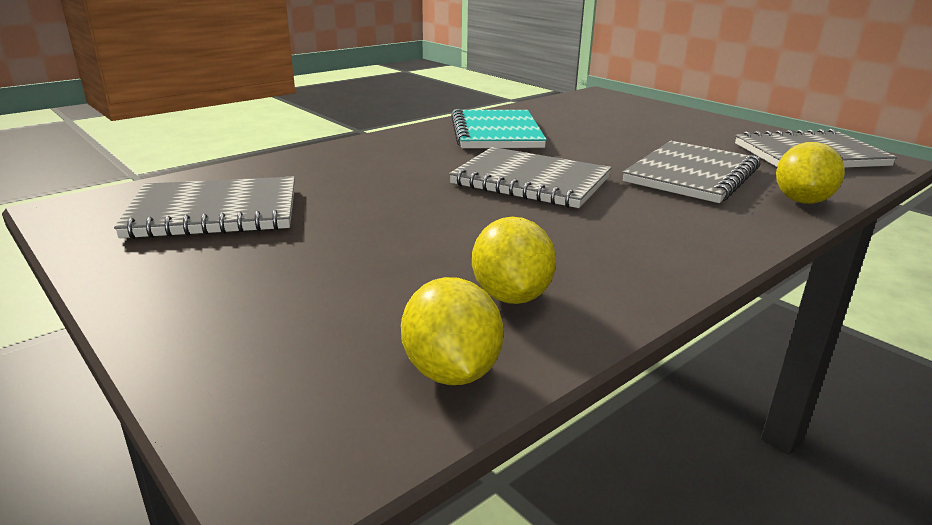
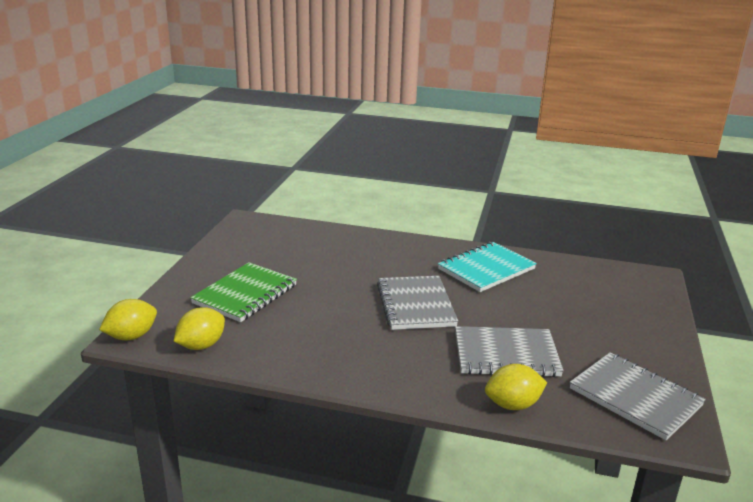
camera: 55 degrees right, 0 degrees up
(214, 212) = (275, 247): grey notebook -> none
(326, 276) = (245, 294): none -> green notebook
(511, 296) = (271, 340): yellow lemon -> yellow lemon (131, 336)

